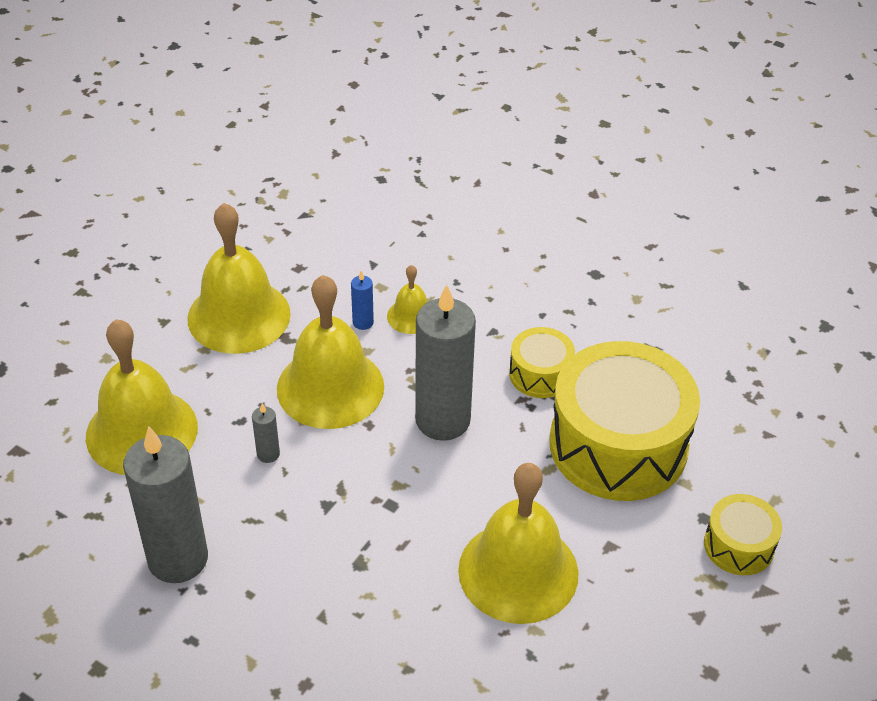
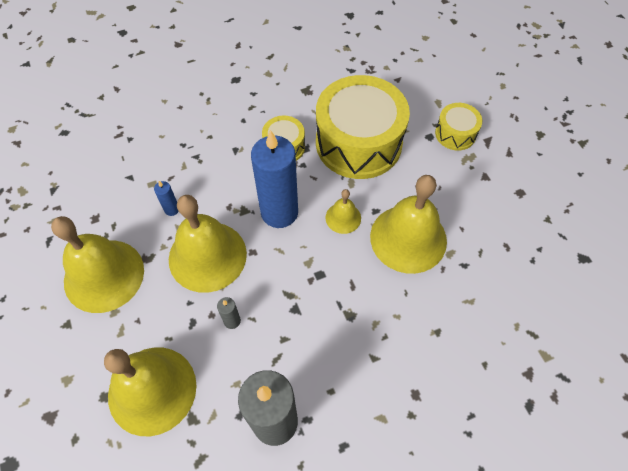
camera: 55 degrees left, 15 degrees up
(411, 316) = (189, 182): yellow bell -> yellow bell (343, 218)
(442, 420) = (279, 212): grey candle -> blue candle

